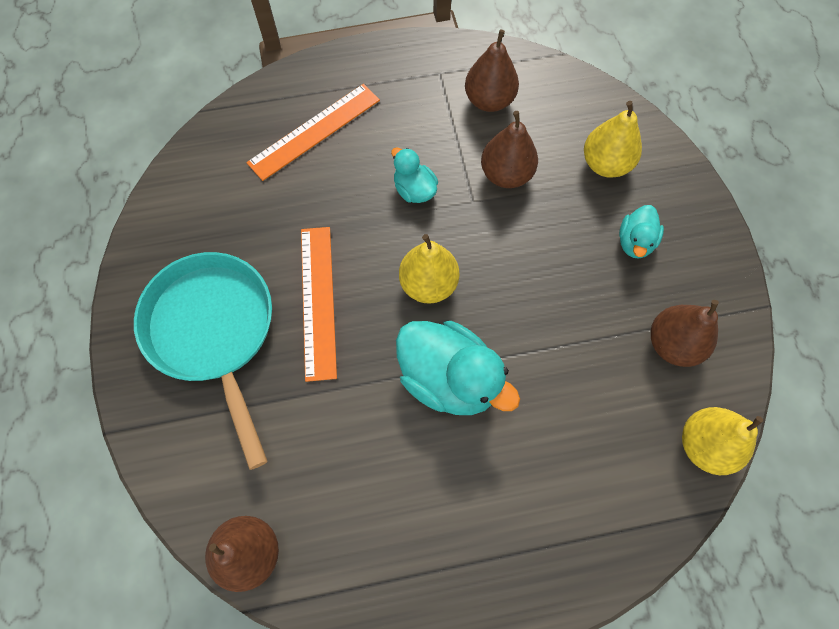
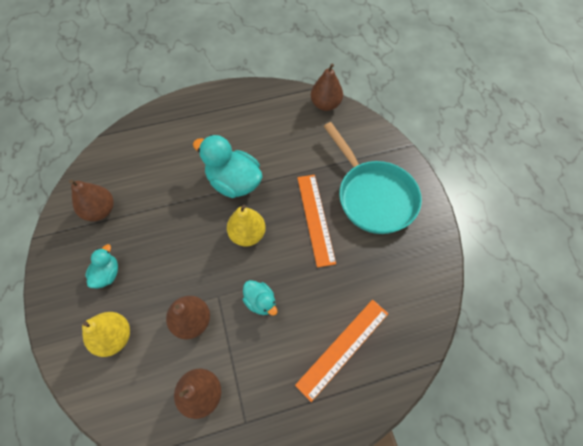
camera: 175 degrees right, 5 degrees down
(704, 445) = (98, 161): yellow pear -> none

